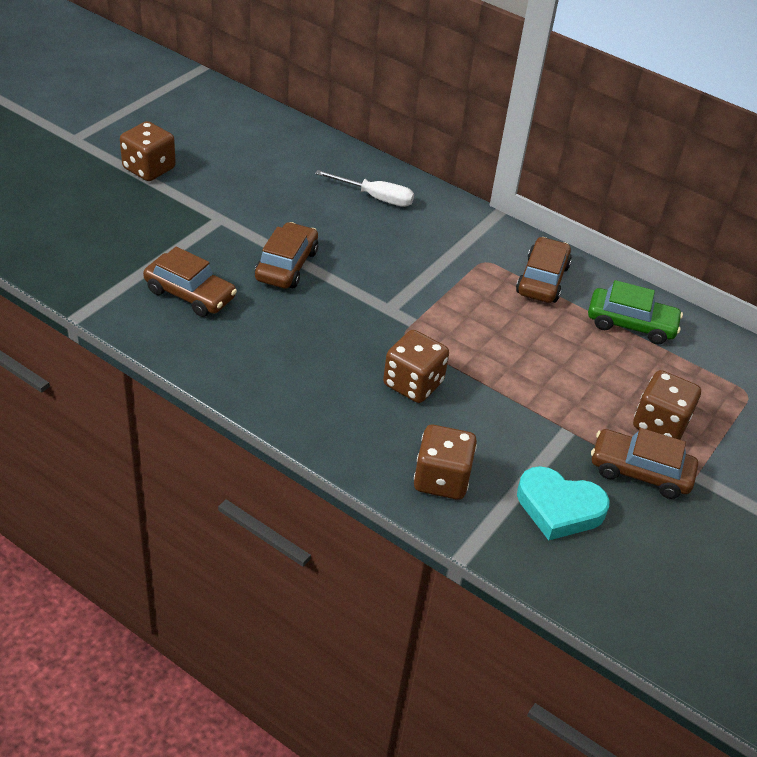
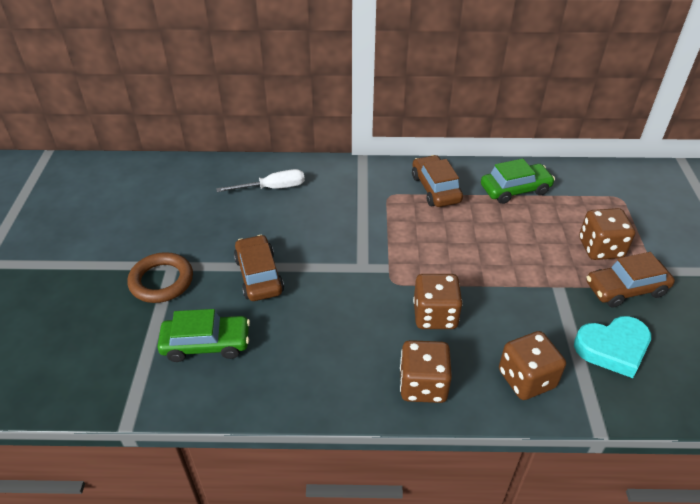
camera: 30 degrees left, 0 degrees up
(149, 169) = (75, 255): brown dice -> brown dice (423, 385)
(190, 294) = (206, 344): brown car -> green car
(200, 226) = (161, 281): none -> brown ring

